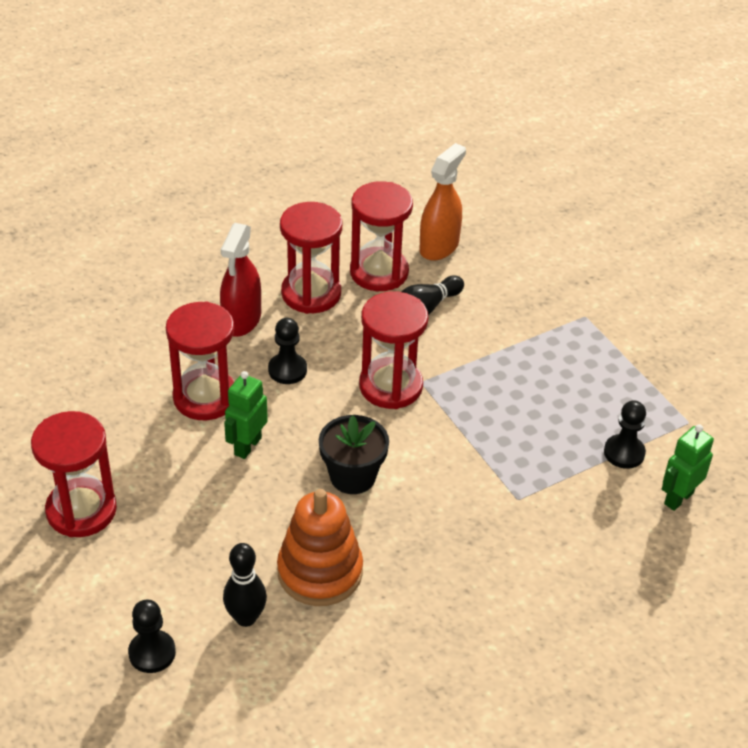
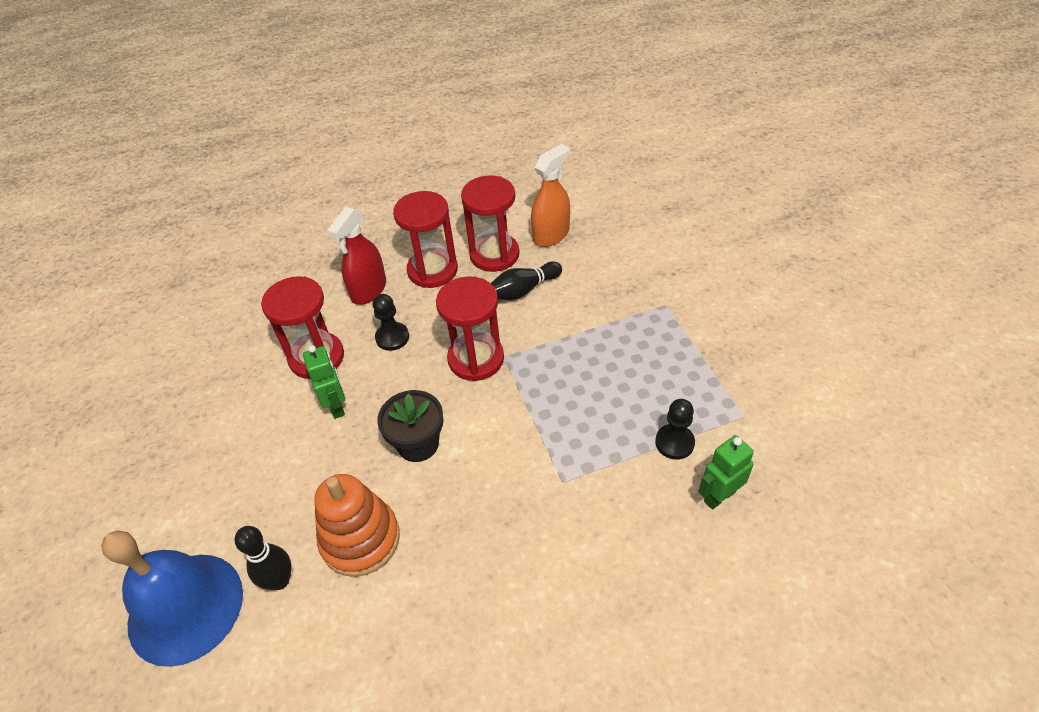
camera: 15 degrees right, 5 degrees up
(81, 510) = (179, 455): red hourglass -> none
(152, 653) = (185, 607): black pawn -> blue bell
(247, 446) = (336, 406): green robot -> green robot turned 120 degrees clockwise

